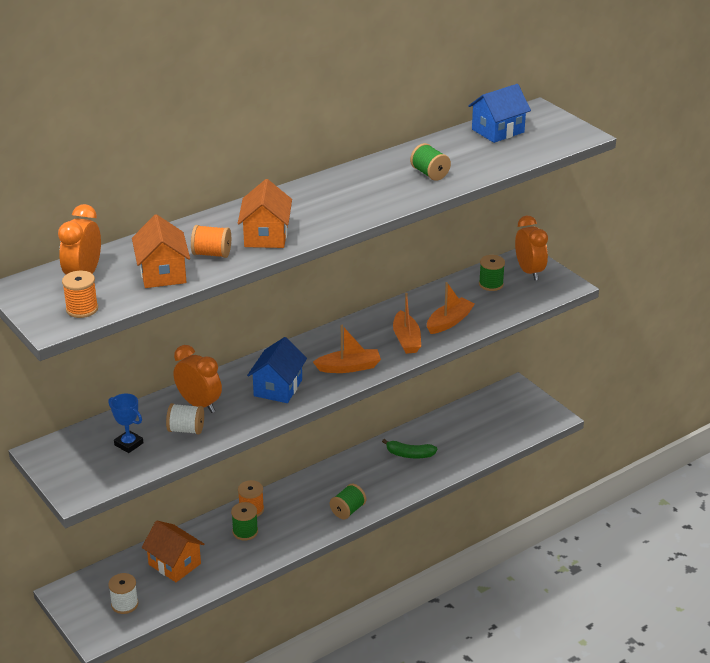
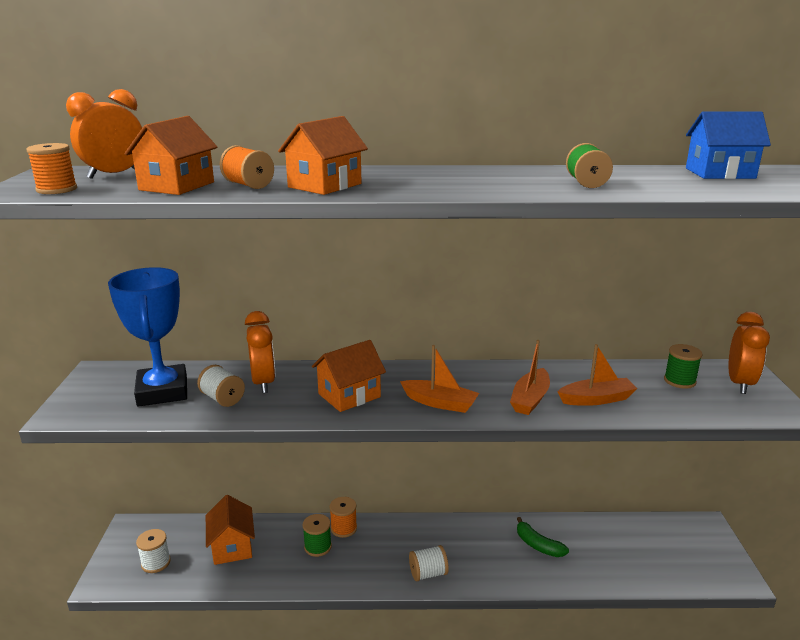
camera: 35 degrees right, 10 degrees down
(128, 444) = (162, 391): blue trophy -> blue trophy, size x2.08
(278, 388) = (349, 395): blue house -> orange house
(348, 510) = (428, 573): green spool -> white spool

